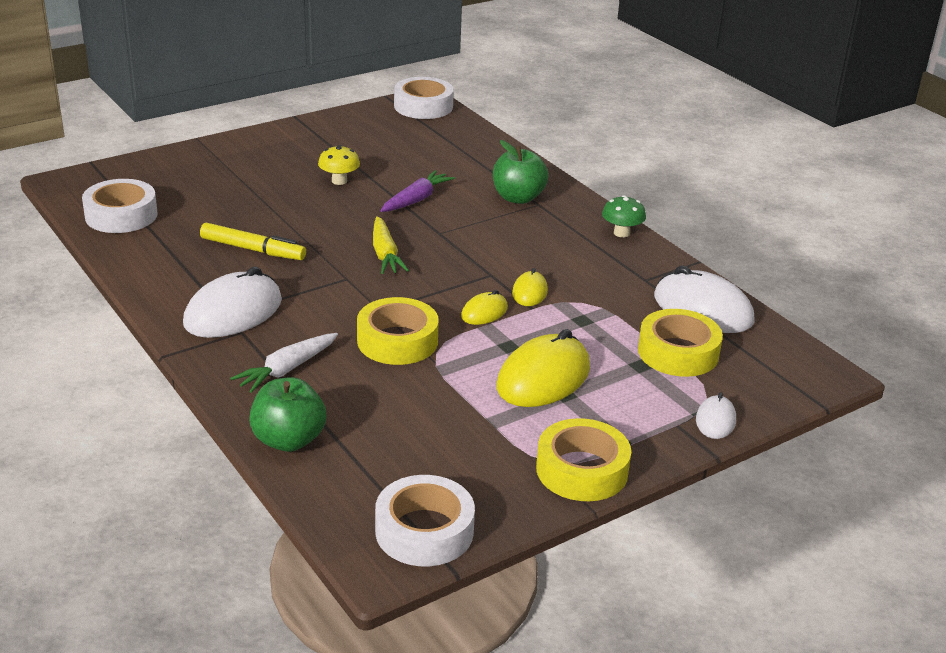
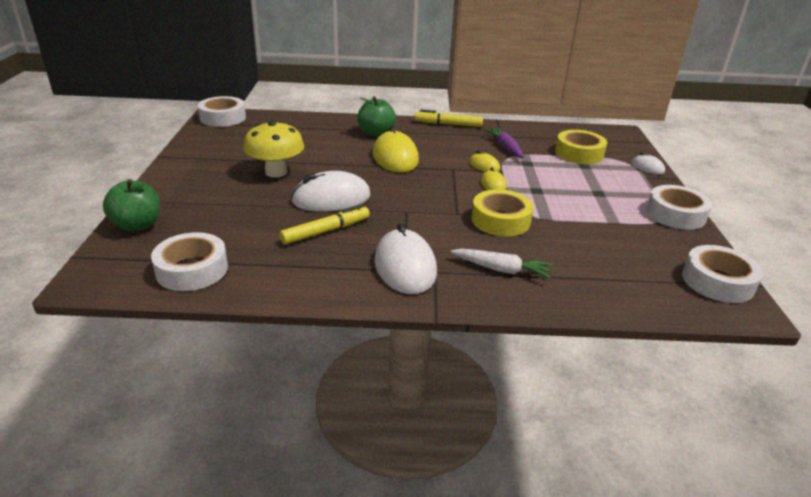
camera: 55 degrees left, 0 degrees up
(287, 369) = (501, 269): white carrot -> white carrot turned 60 degrees counterclockwise
(288, 440) = (591, 297): green apple -> green apple (137, 225)
(339, 181) = (276, 172): yellow mushroom -> yellow mushroom, size x1.77
(385, 254) = (391, 189): yellow carrot -> none
(416, 200) = (337, 158): purple carrot -> purple carrot (505, 148)
(543, 378) = (577, 193): yellow mouse -> yellow mouse (395, 157)
(582, 470) = (675, 214): yellow tape -> white tape
(621, 233) = (448, 124): green mushroom -> yellow marker
(702, 309) = (543, 134): white mouse -> white mouse (331, 198)

